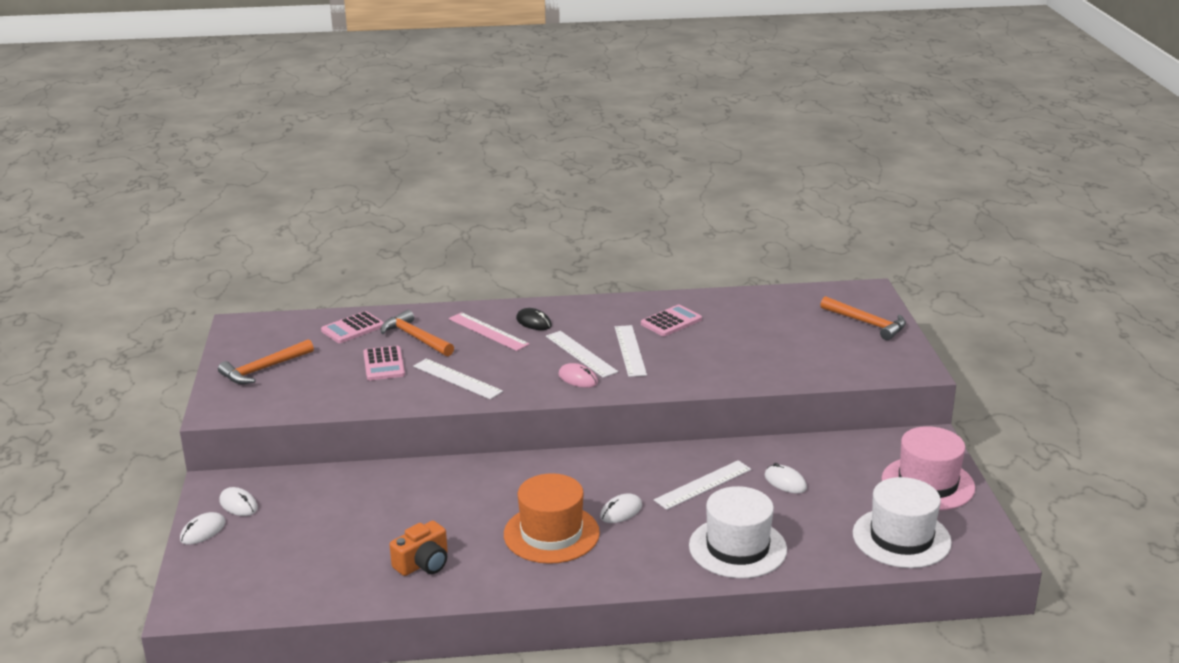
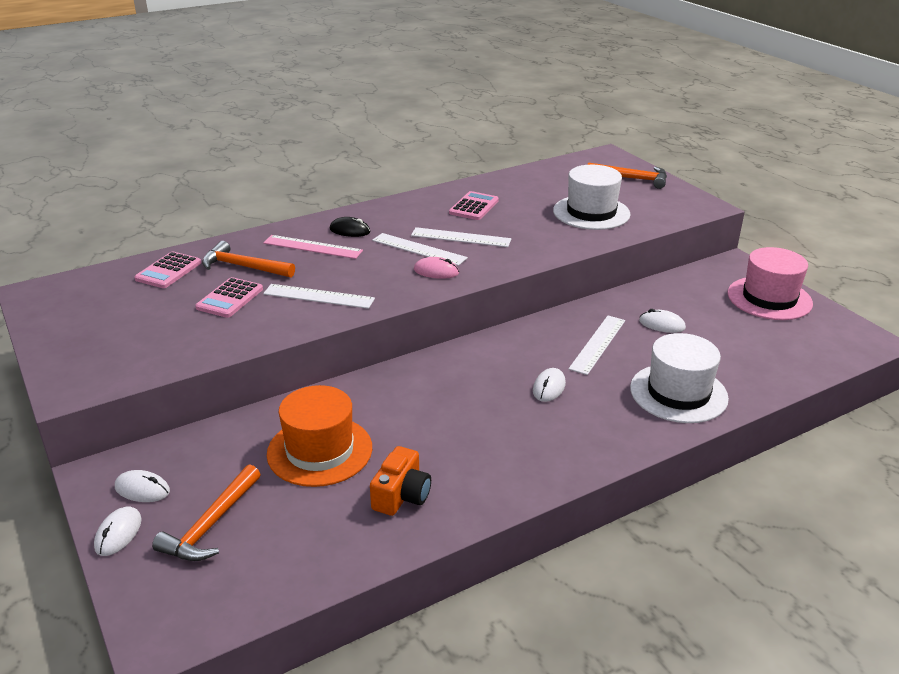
camera: 25 degrees left, 5 degrees up
(264, 369) = (96, 332): orange hammer -> orange hammer (211, 525)
(384, 364) = (230, 298): pink calculator -> pink calculator turned 60 degrees clockwise
(551, 533) = (504, 427): orange hat -> orange hat (319, 450)
(630, 350) = (461, 237): white ruler -> white ruler turned 45 degrees counterclockwise
(901, 538) = (795, 348): white hat -> white hat (591, 212)

